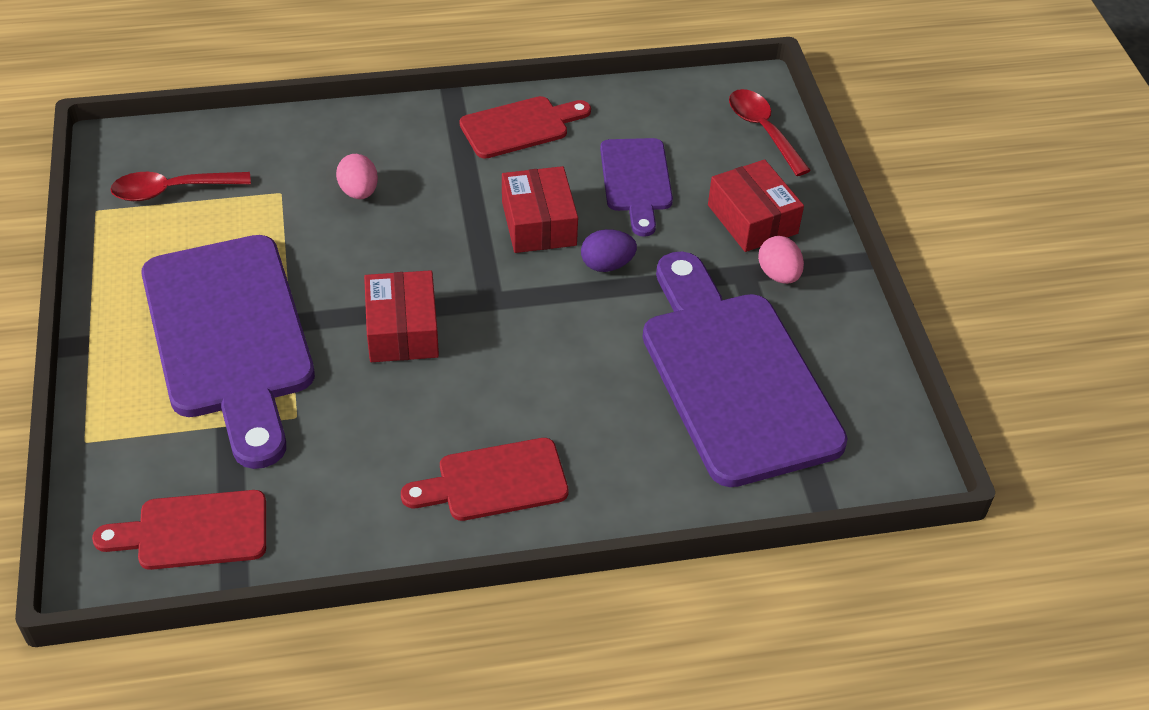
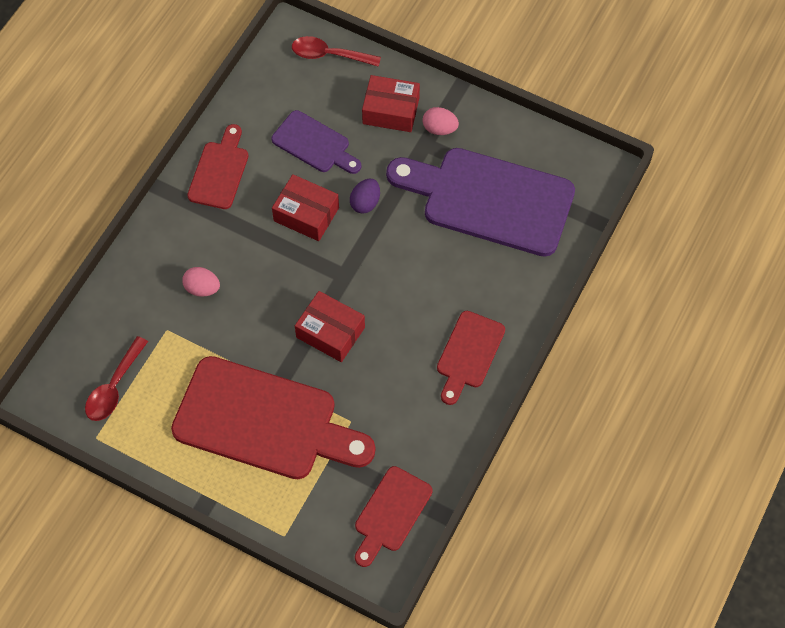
camera: 50 degrees left, 15 degrees up
(229, 337) = (264, 421): purple cutting board -> red cutting board

